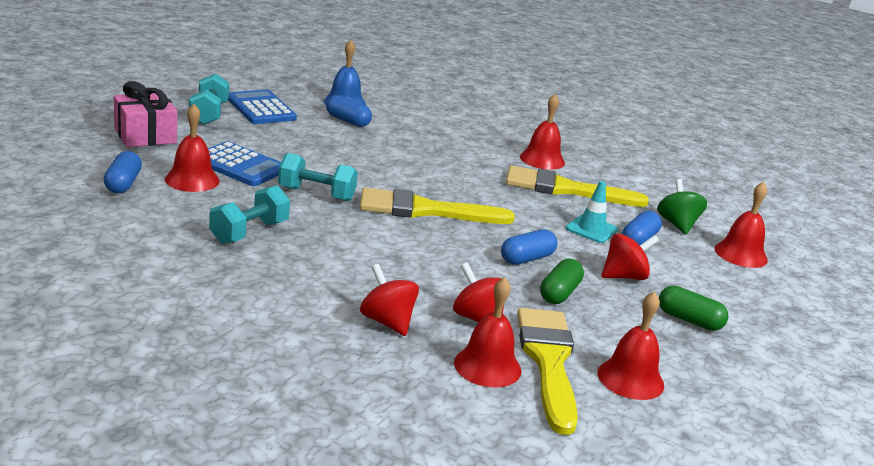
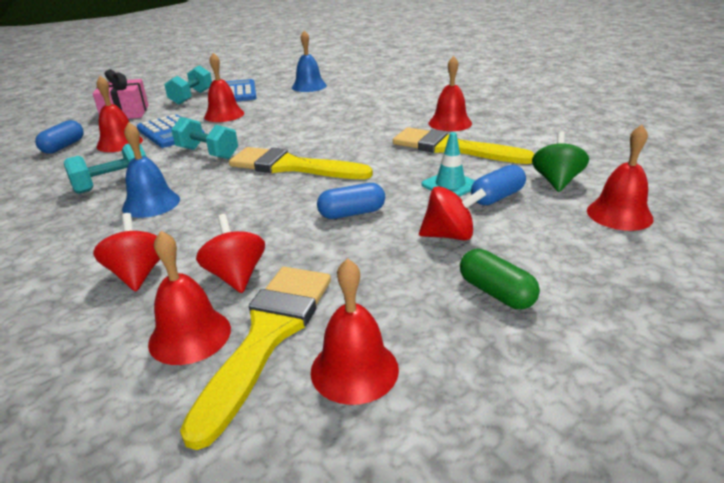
camera: 25 degrees right, 5 degrees up
(280, 142) = (224, 115): none -> red bell
(319, 253) = (151, 203): none -> blue bell
(347, 121) = (297, 98): blue capsule -> none
(559, 293) = (355, 251): green capsule -> none

